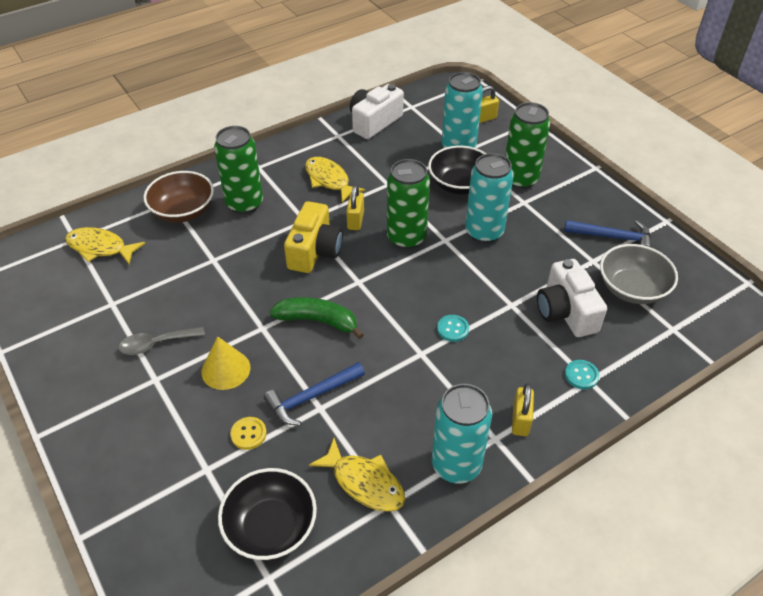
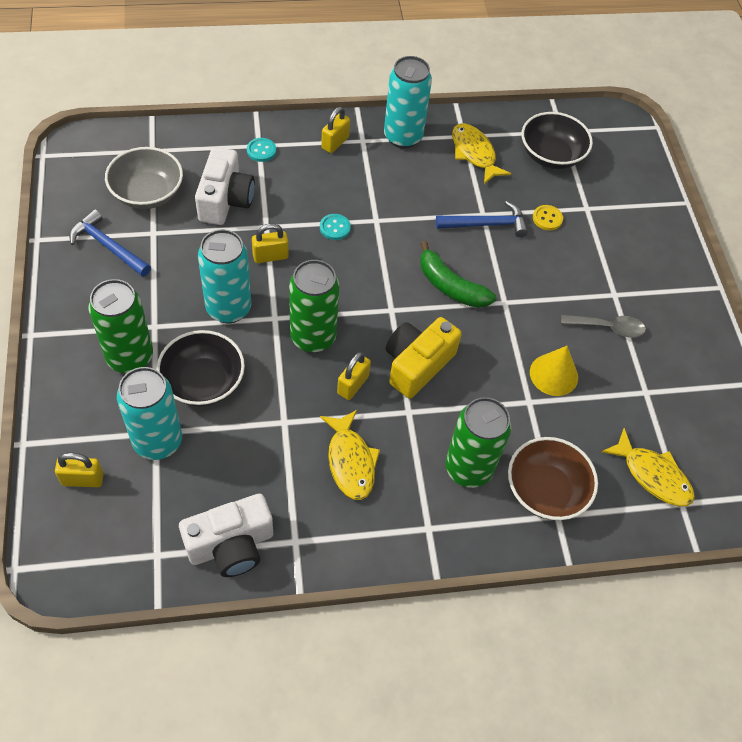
camera: 160 degrees left, 10 degrees up
(226, 369) = (550, 277): yellow cone -> yellow cone (554, 374)
(486, 281) = (270, 256): none -> yellow padlock

